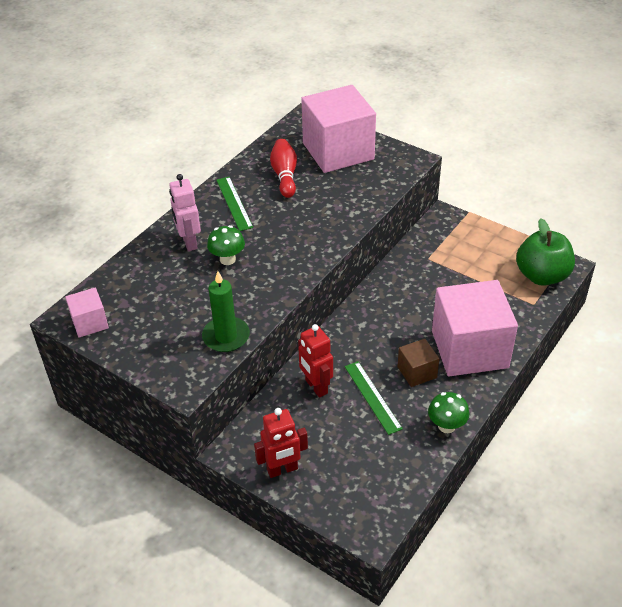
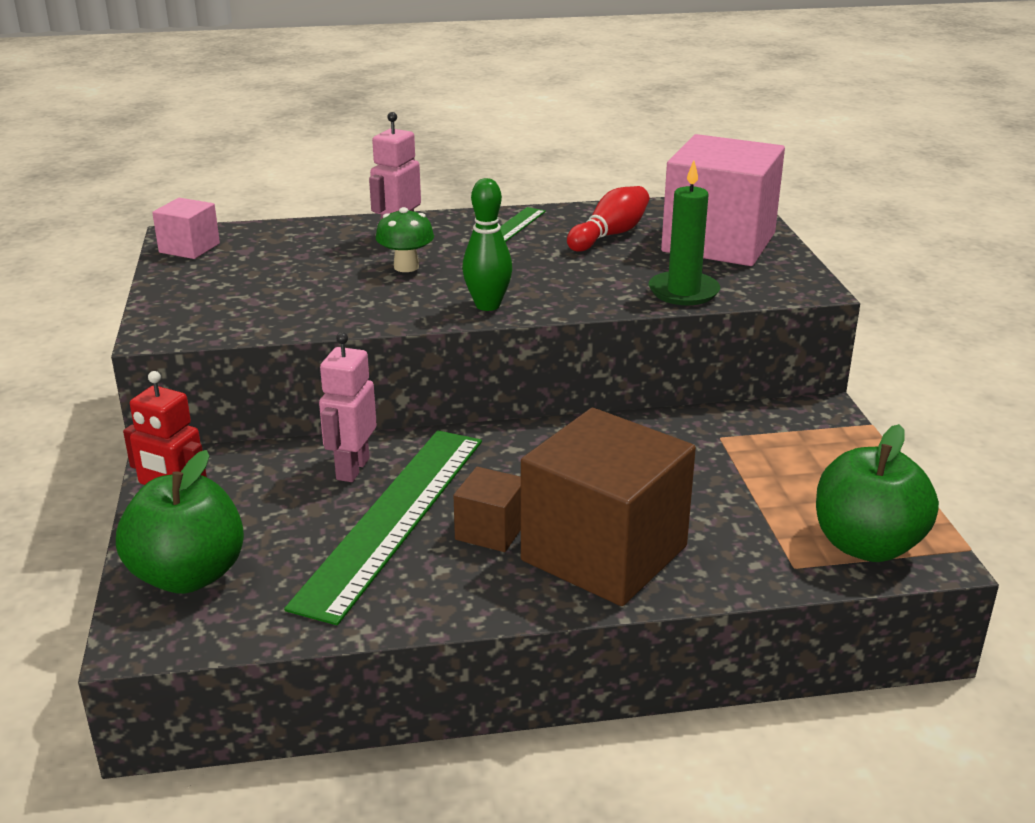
camera: 45 degrees right, 15 degrees down
(226, 336) = (274, 319): green candle -> green candle (683, 292)
(306, 259) = (487, 305): none -> green bowling pin
(316, 387) = (352, 469): red robot -> pink robot
(340, 492) = (188, 575): none -> green apple
(372, 397) = (393, 518): green ruler -> green ruler, size x1.93
(446, 426) = (422, 606): green mushroom -> none
(469, 349) = (604, 553): pink cube -> brown cube

